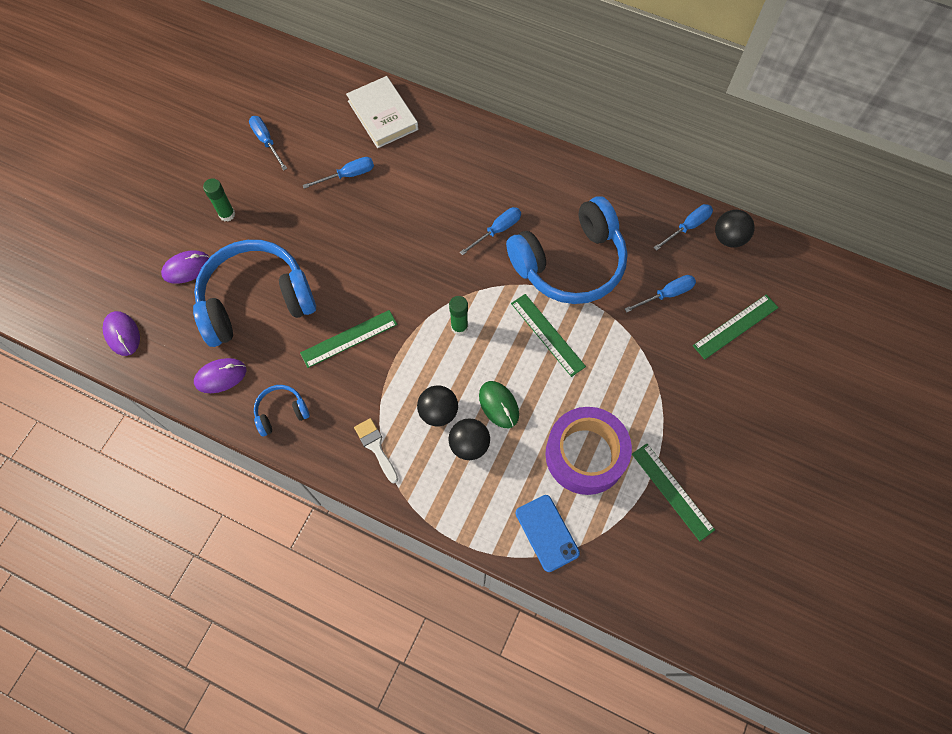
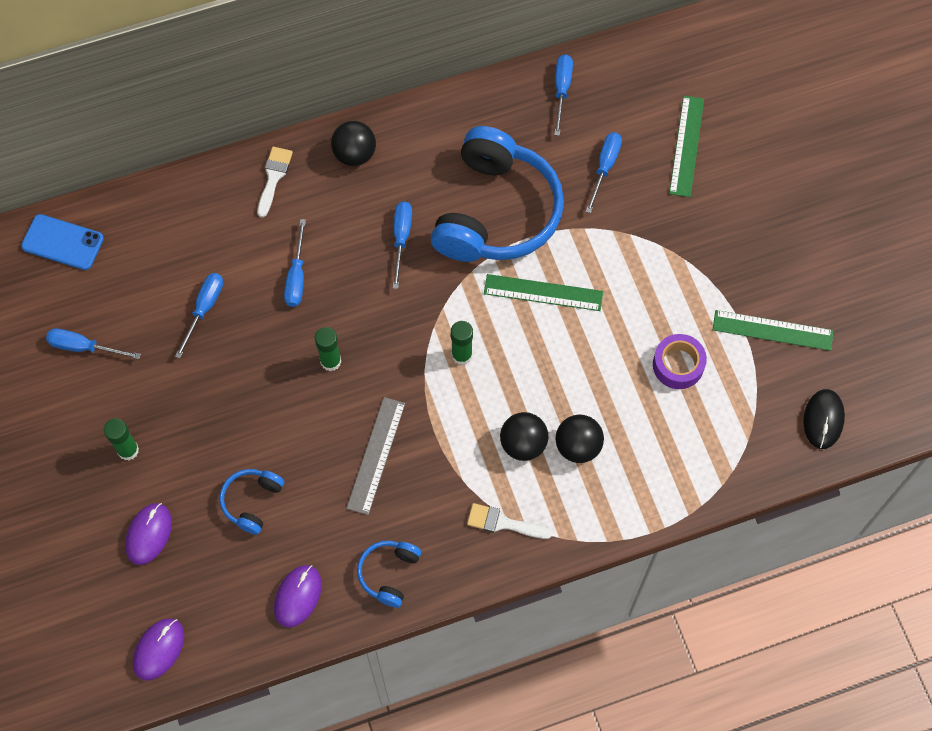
camera: 45 degrees left, 0 degrees up
(122, 334) = (159, 649): purple mouse -> purple mouse turned 75 degrees counterclockwise
(256, 301) = (252, 501): blue headphones -> blue headphones, size x0.44
(349, 338) = (376, 455): green ruler -> grey ruler
(382, 263) = (330, 361): none -> green glue stick
(383, 115) = (171, 222): white book -> none
(416, 201) = (296, 277): none -> blue screwdriver
(463, 137) = (274, 177): none -> white brush
(499, 405) = (566, 390): green mouse -> none
(547, 533) = (713, 456): blue phone -> blue phone (62, 242)
(585, 455) = (678, 365): purple tape -> purple tape, size x0.56
(646, 581) = (823, 420): none -> black mouse
(729, 238) = (605, 71): black ball -> black ball (354, 154)

